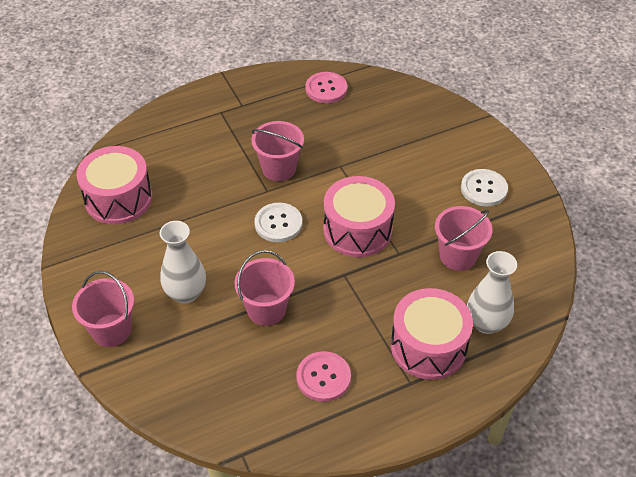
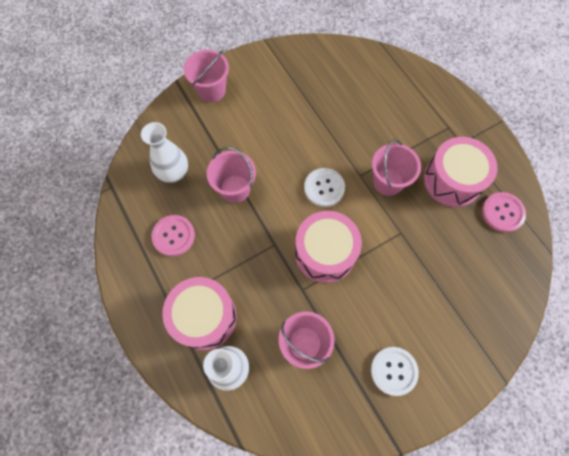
camera: 85 degrees right, 20 degrees up
(118, 199) = (335, 71): pink drum -> pink drum (452, 180)
(186, 293) = (247, 131): white vase -> white vase (174, 173)

